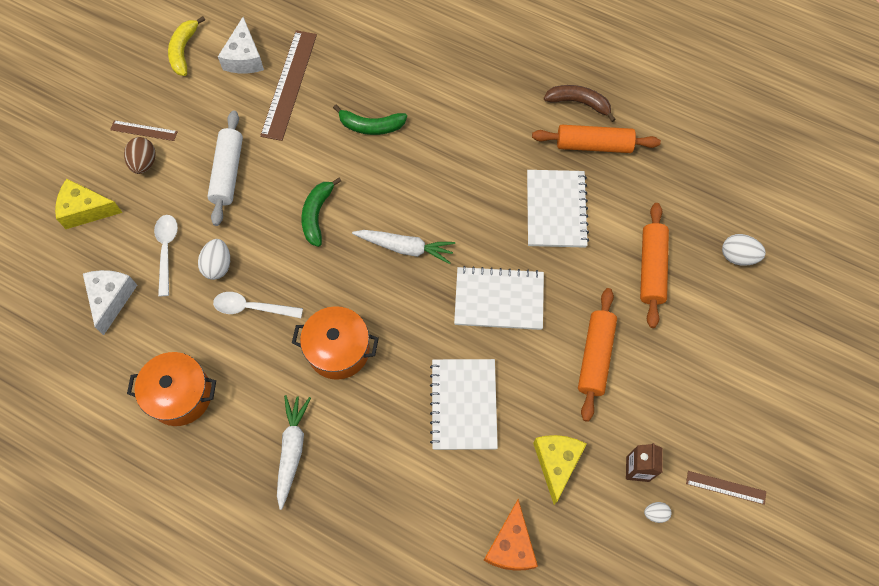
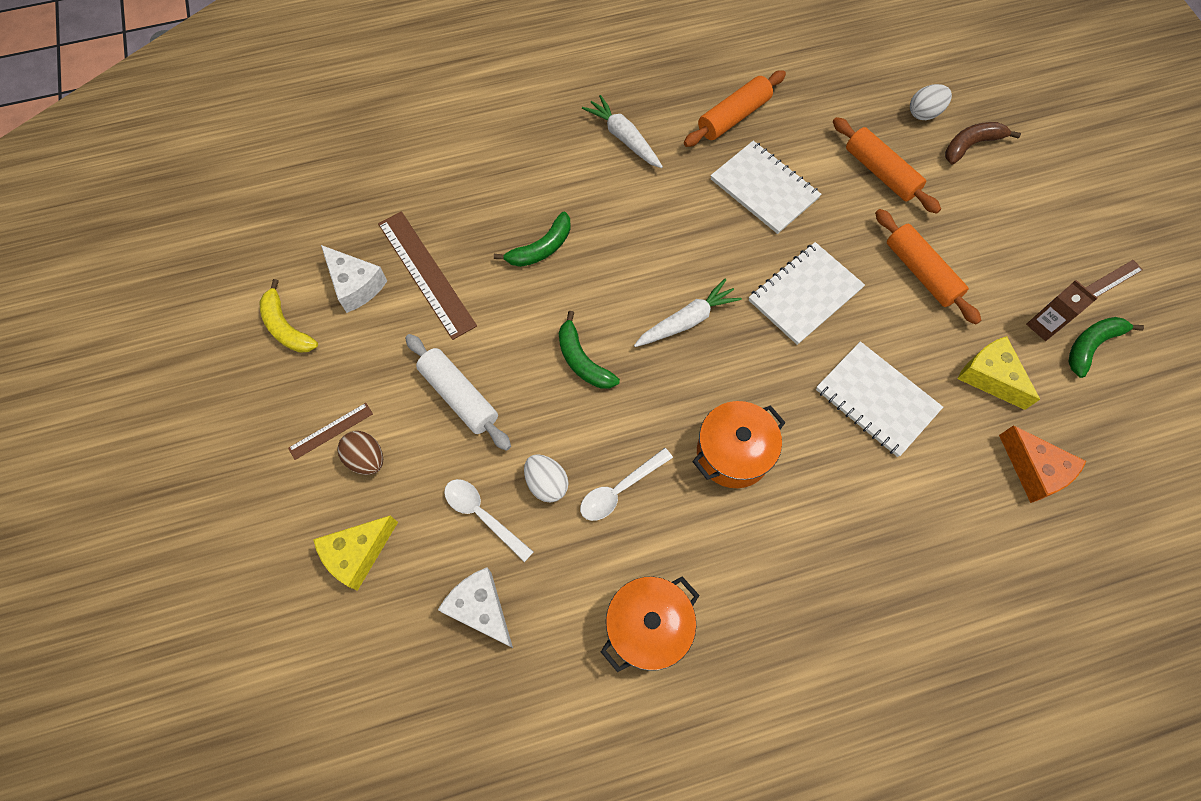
camera: 45 degrees left, 0 degrees up
(292, 450) = (795, 572): white carrot -> white carrot (624, 138)
(579, 103) = (685, 94): brown banana -> brown banana (971, 145)
(655, 513) = (1091, 345): white egg -> green banana

